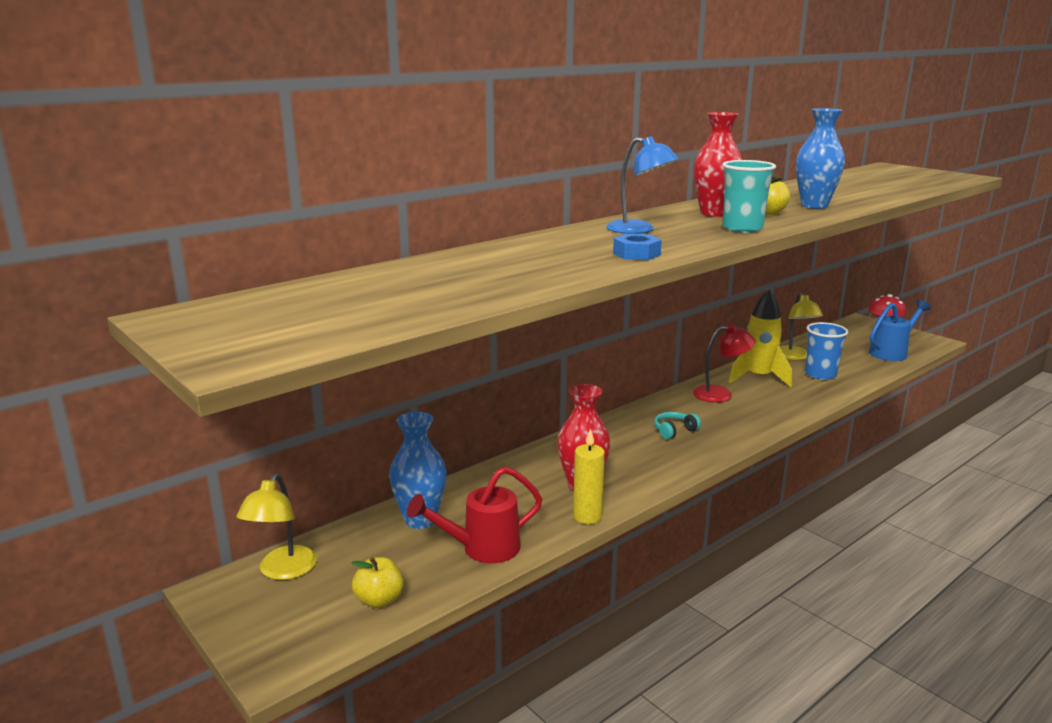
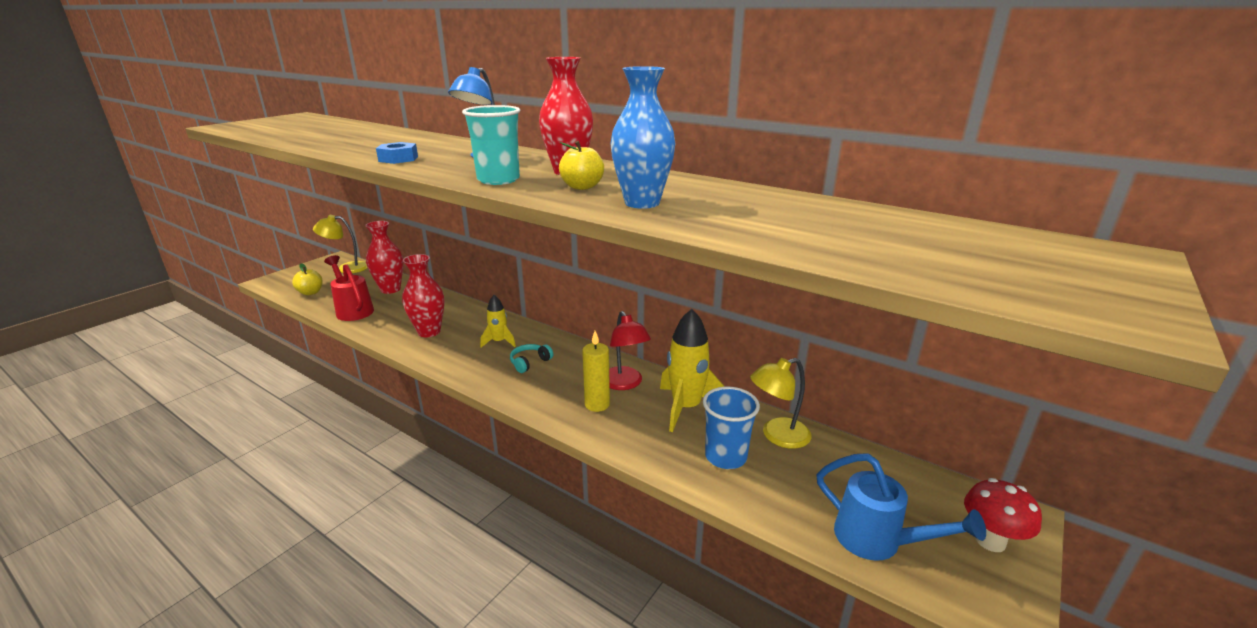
camera: 75 degrees right, 5 degrees up
(420, 520) = (390, 289): blue vase -> red vase
(587, 516) = (384, 338): yellow candle -> yellow candle (597, 404)
(624, 444) = (499, 342): none -> yellow rocket
(674, 431) = (530, 362): turquoise headphones -> turquoise headphones turned 90 degrees counterclockwise

